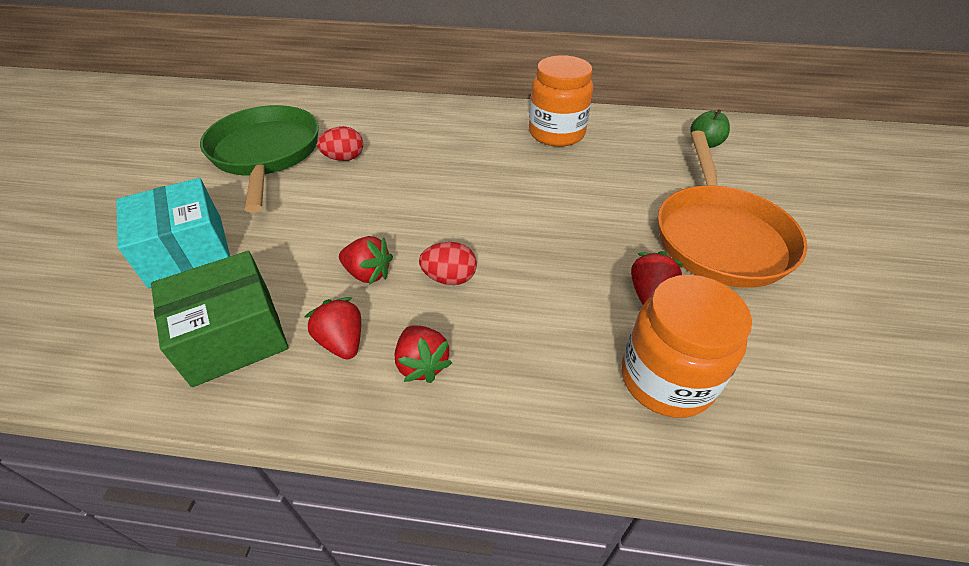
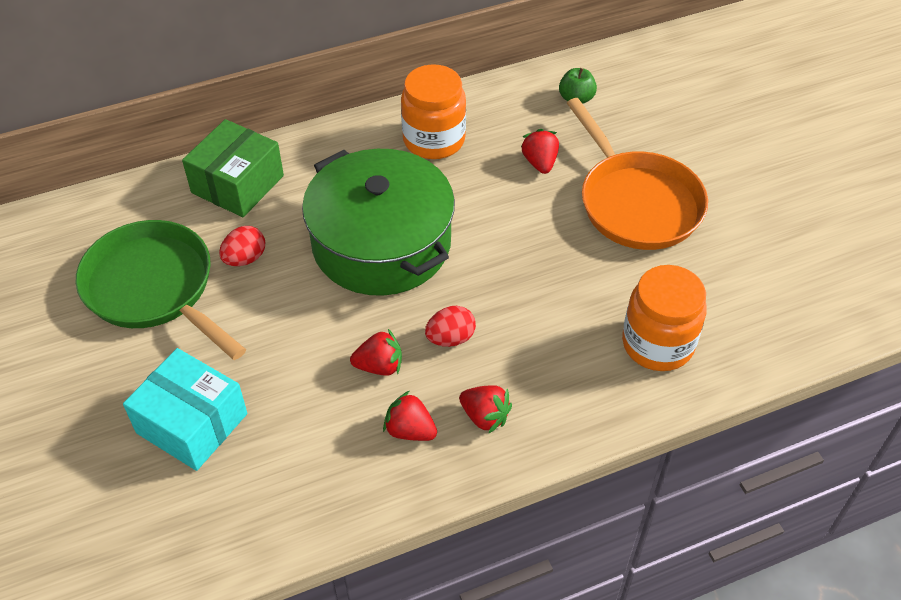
camera: 30 degrees left, 5 degrees up
(233, 336) = (317, 469): green box -> green box (237, 184)
(454, 185) = (381, 243): none -> green pot
(649, 293) = (611, 280): red strawberry -> red strawberry (540, 163)

